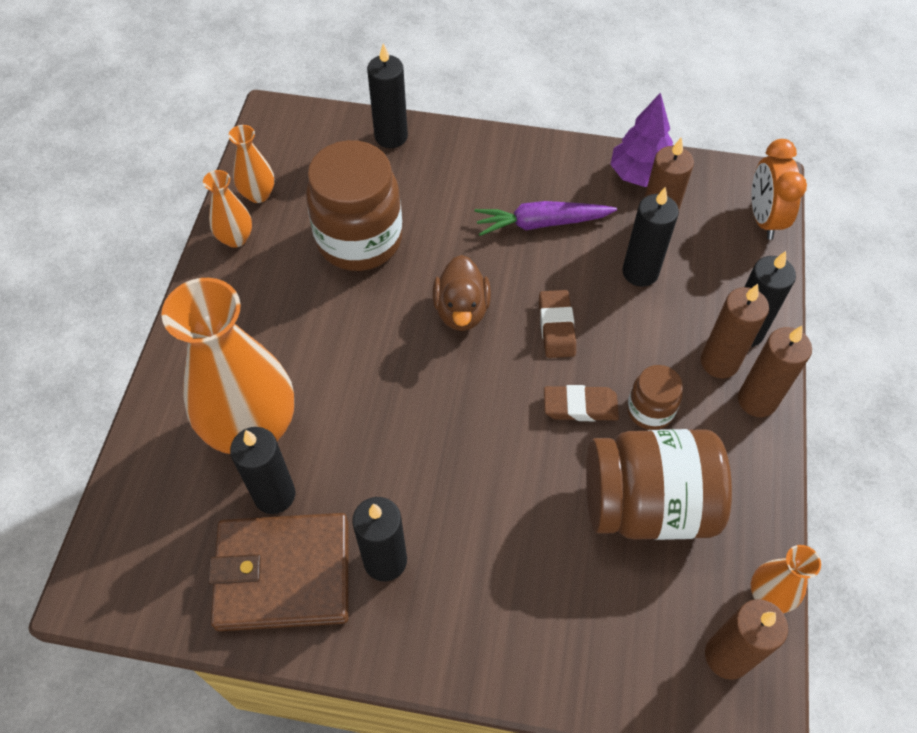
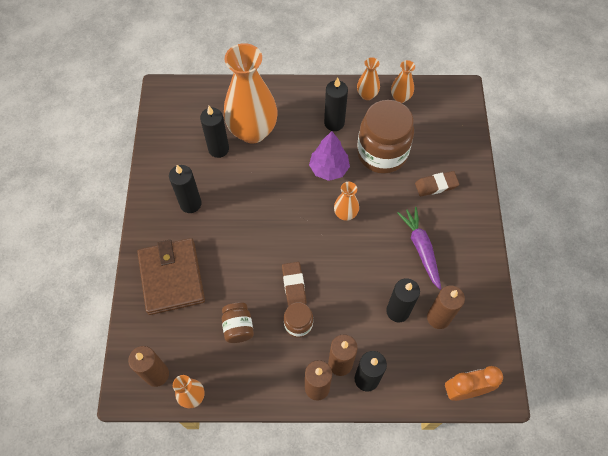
camera: 80 degrees right, 5 degrees up
(283, 574) = (179, 162): brown wallet -> brown wallet (172, 277)
(391, 136) = (465, 154): black candle -> black candle (334, 123)
(461, 310) = (345, 214): brown duck -> orange vase
(556, 327) = (345, 266): brown eraser -> brown eraser (436, 185)
(639, 175) = (479, 304): purple tree -> purple tree (329, 169)
(647, 504) = (238, 327): brown jar -> brown jar, size x0.49

